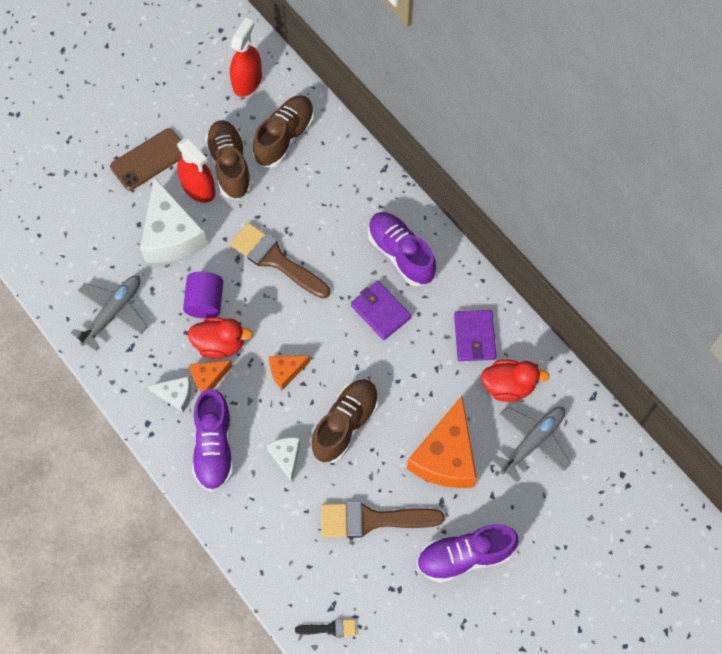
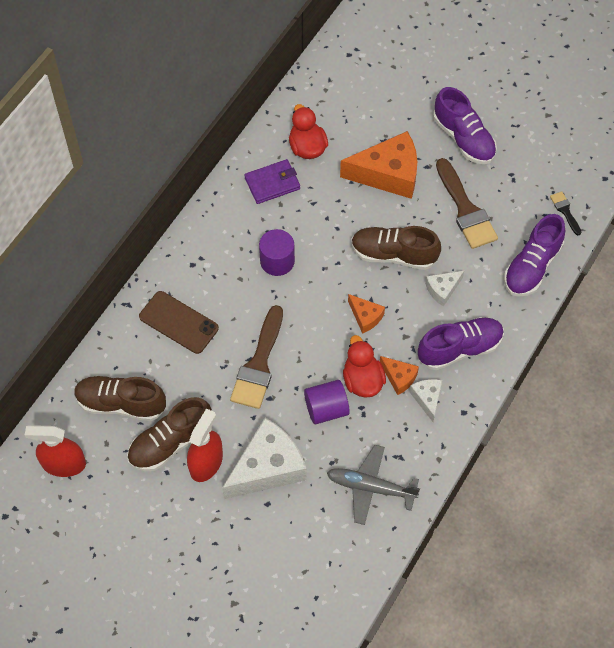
camera: 110 degrees left, 5 degrees down
(149, 159) = (190, 524): brown phone -> brown phone (178, 322)
(380, 311) = (277, 261): purple wallet -> purple cylinder
(400, 254) = (213, 263): purple shoe -> purple shoe (532, 267)
(532, 442) = (349, 119): grey plane -> none

